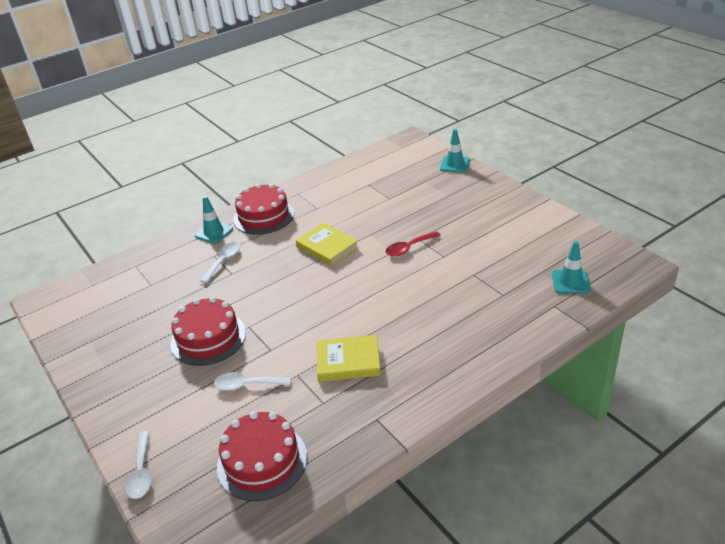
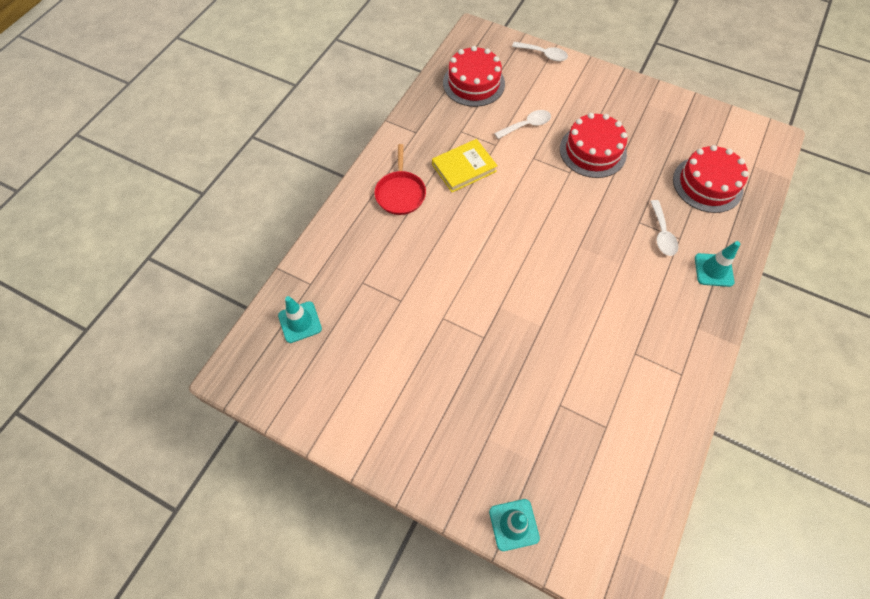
camera: 150 degrees right, 25 degrees up
(141, 472) = (543, 54): white spoon -> white spoon turned 150 degrees clockwise
(263, 216) = (684, 315): red cake -> red cake (707, 184)
(327, 247) = (573, 289): yellow book -> none
(409, 248) = (485, 318): red spoon -> none
(430, 357) = (400, 193): none -> red pan

